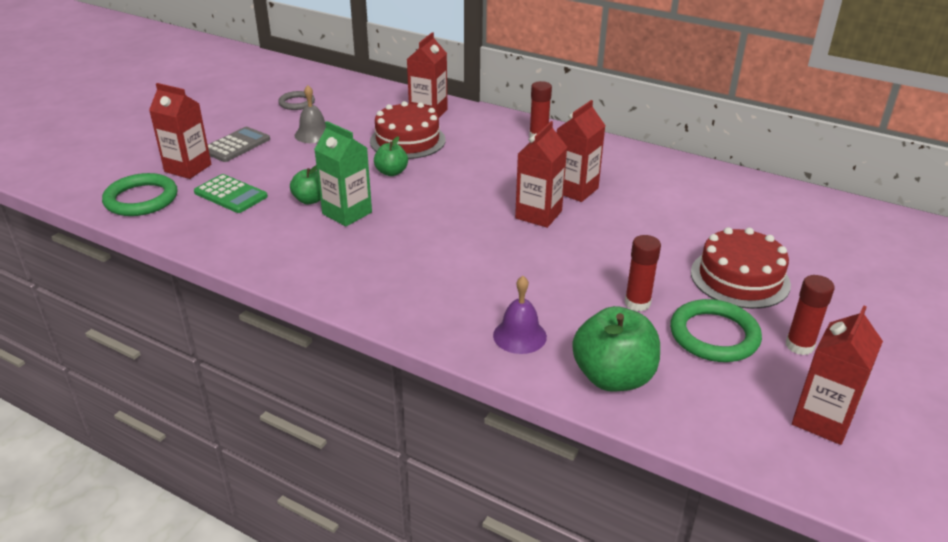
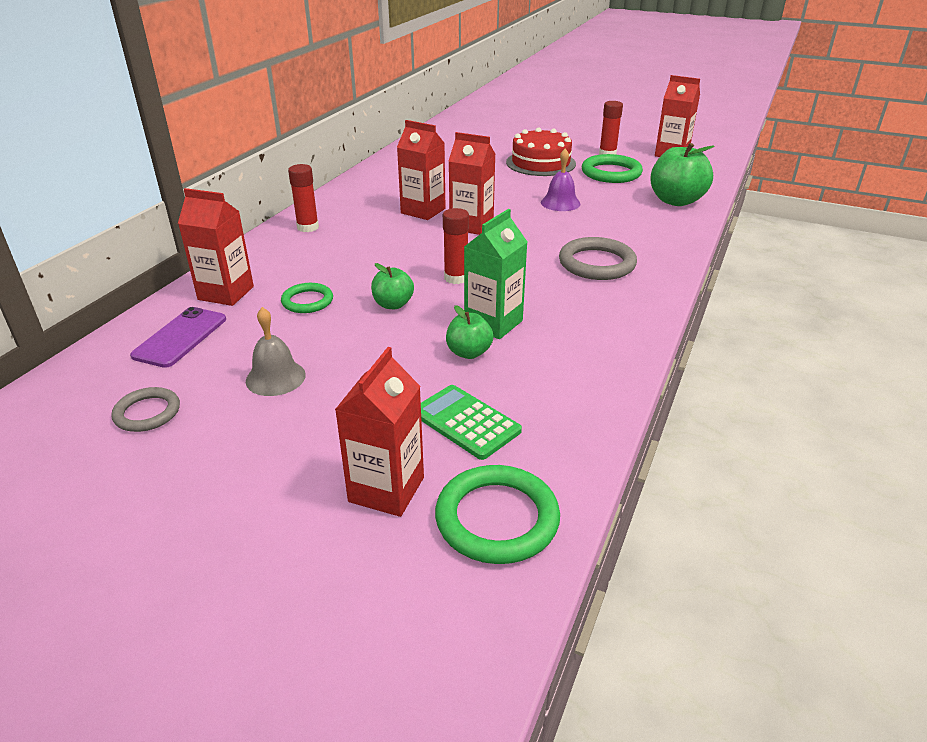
camera: 95 degrees left, 0 degrees up
(230, 194) = (466, 422): green calculator -> green calculator turned 75 degrees counterclockwise
(236, 145) = (304, 451): grey calculator -> none
(374, 104) = (180, 337): none -> purple phone
(407, 140) = (307, 301): red cake -> green ring
(439, 280) = (597, 263): none -> grey ring
(519, 336) = (652, 229): purple bell -> purple bell (560, 203)
(637, 303) = (587, 192): red glue stick -> red glue stick (456, 278)

